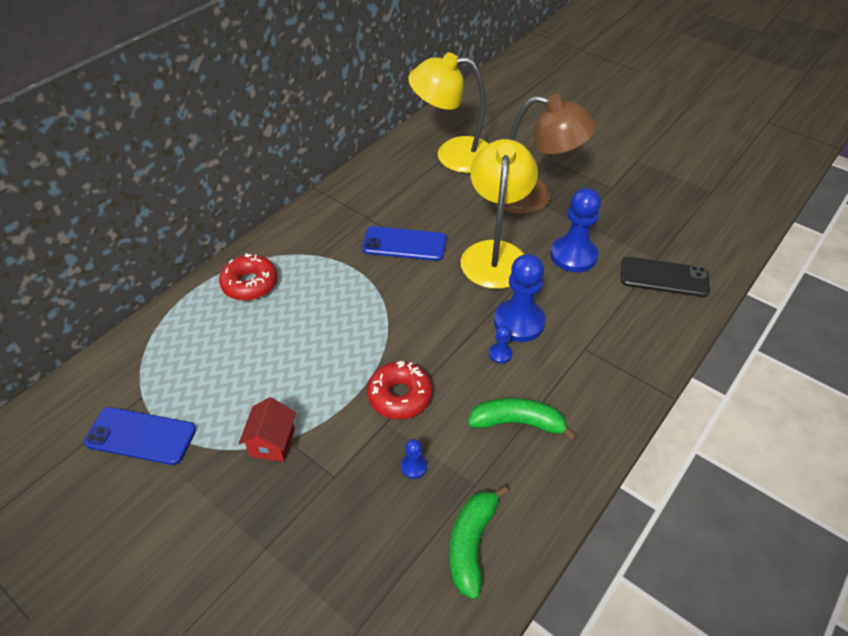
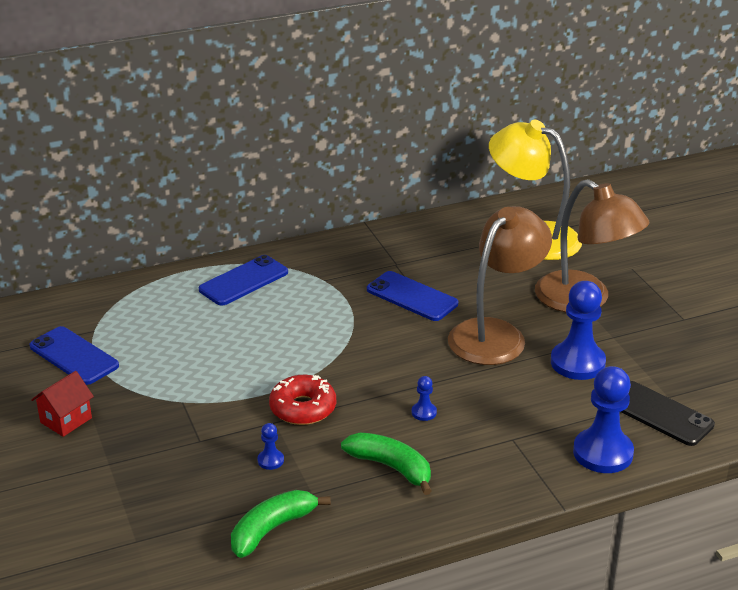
camera: 30 degrees right, 15 degrees down
(250, 284) = (243, 281): red donut -> blue phone
(272, 443) = (169, 399): red house -> red house (66, 420)
(495, 253) = (496, 334): yellow lamp -> brown lamp
(519, 322) = (466, 395): blue pawn -> blue pawn (603, 453)

